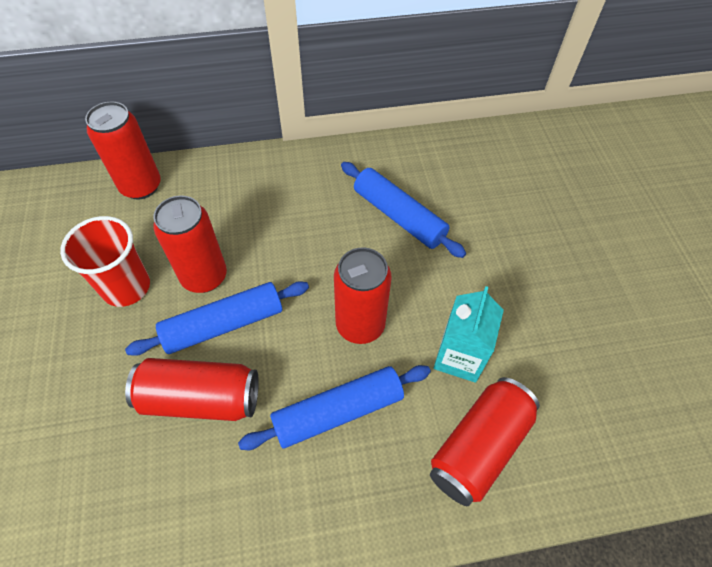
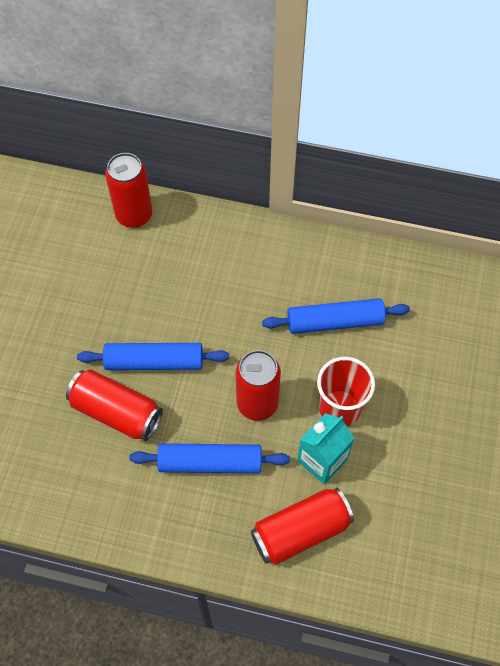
camera: 25 degrees right, 5 degrees up
(126, 287) = (93, 302): red cup -> red cup (339, 408)
(204, 276) = (154, 316): red can -> none
(399, 216) = (334, 322): blue rolling pin -> blue rolling pin turned 75 degrees counterclockwise

